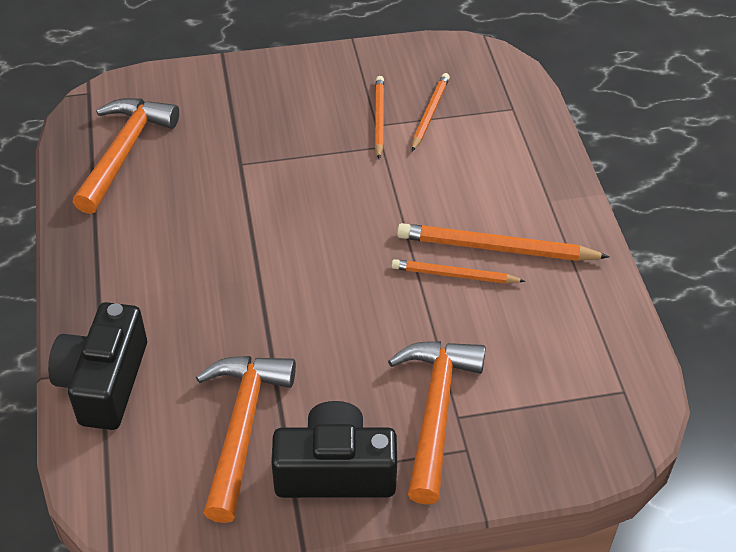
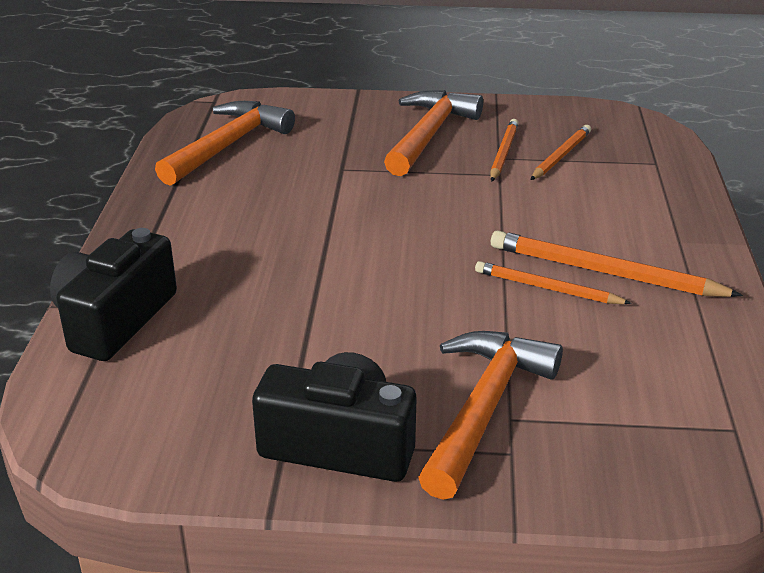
camera: 15 degrees right, 15 degrees down
(242, 428) = (247, 385): orange hammer -> orange hammer (429, 135)

